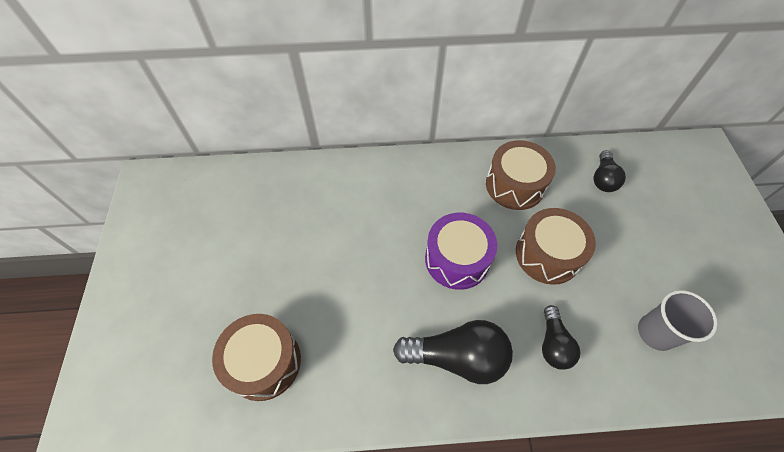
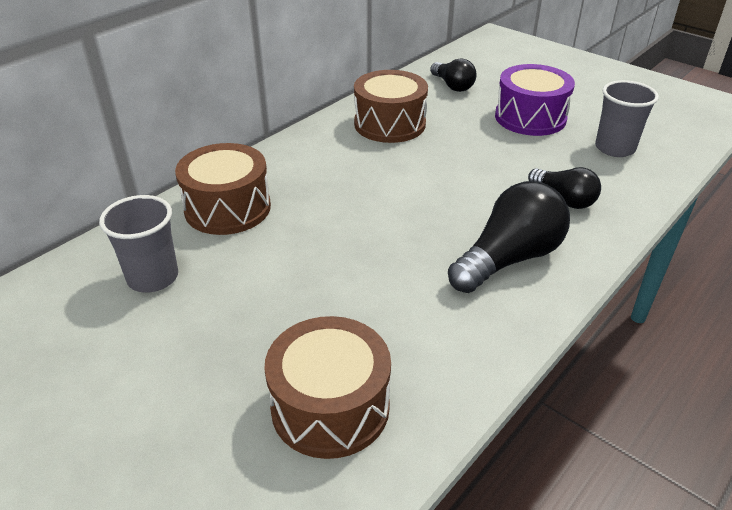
camera: 45 degrees left, 20 degrees down
(274, 208) = (153, 277): none -> grey cup
(457, 259) = (412, 197): purple drum -> purple drum (530, 117)
(547, 254) = (479, 150): brown drum -> brown drum (227, 208)

